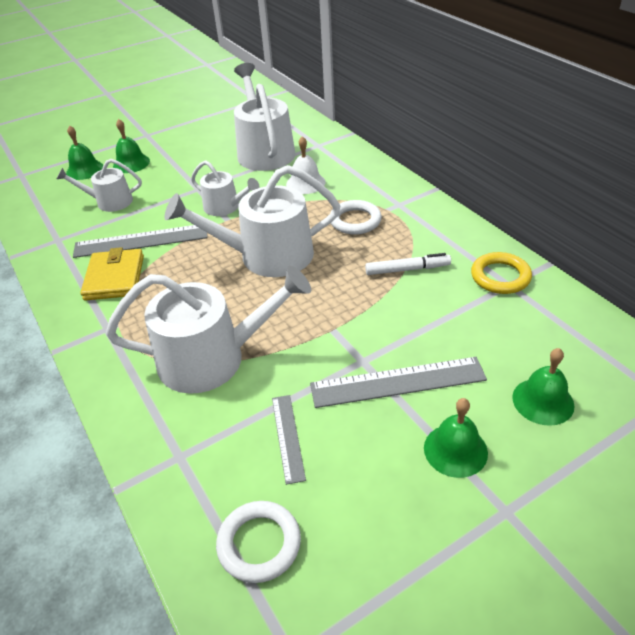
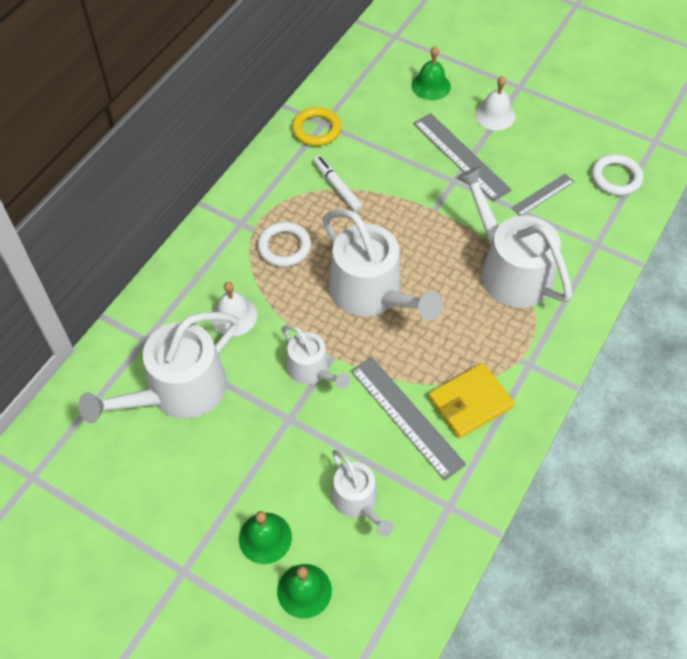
camera: 120 degrees left, 15 degrees up
(225, 207) = (312, 370): white watering can -> white watering can turned 135 degrees clockwise
(455, 450) = (495, 115): green bell -> white bell

